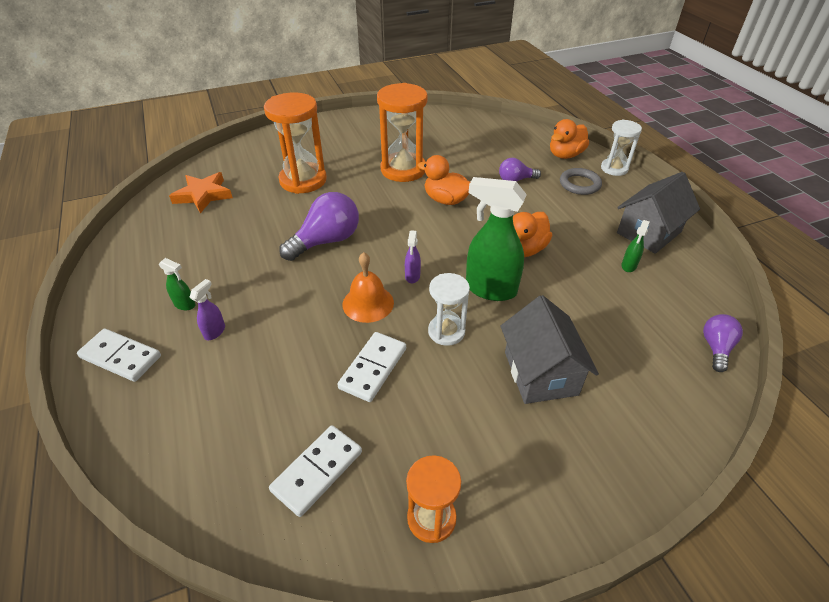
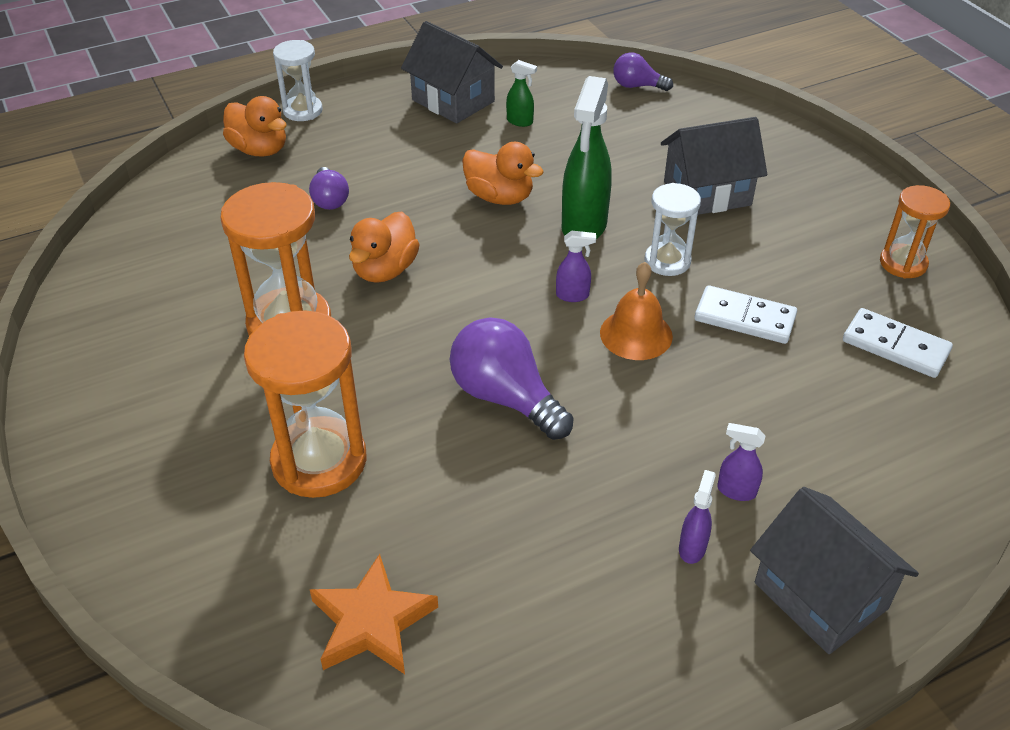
camera: 95 degrees left, 0 degrees up
(121, 357) = (820, 595): white domino -> grey house
(185, 305) = (692, 548): green spray bottle -> purple spray bottle
(579, 184) = (343, 142): grey ring -> none

